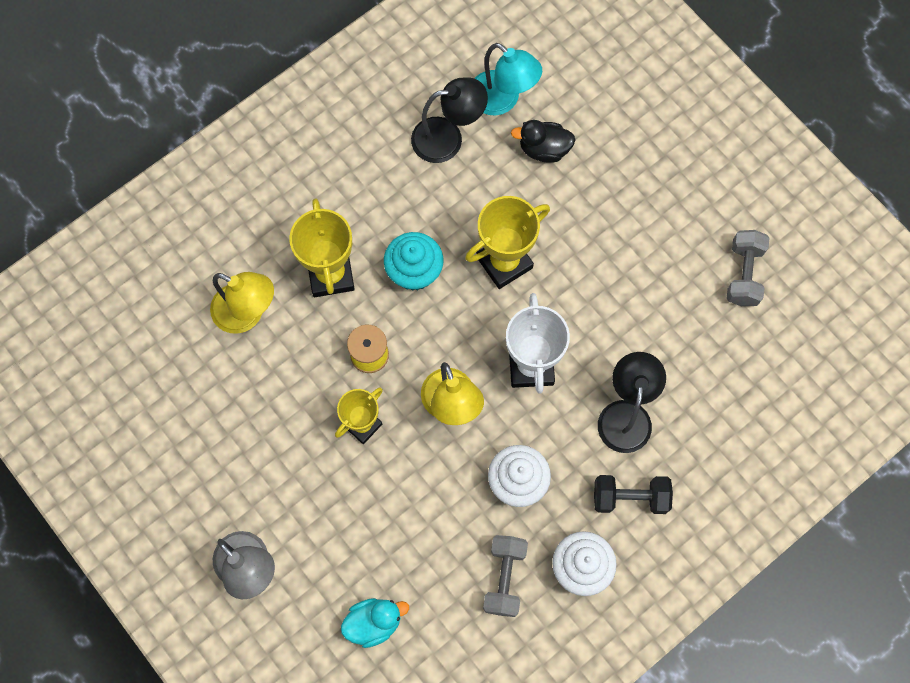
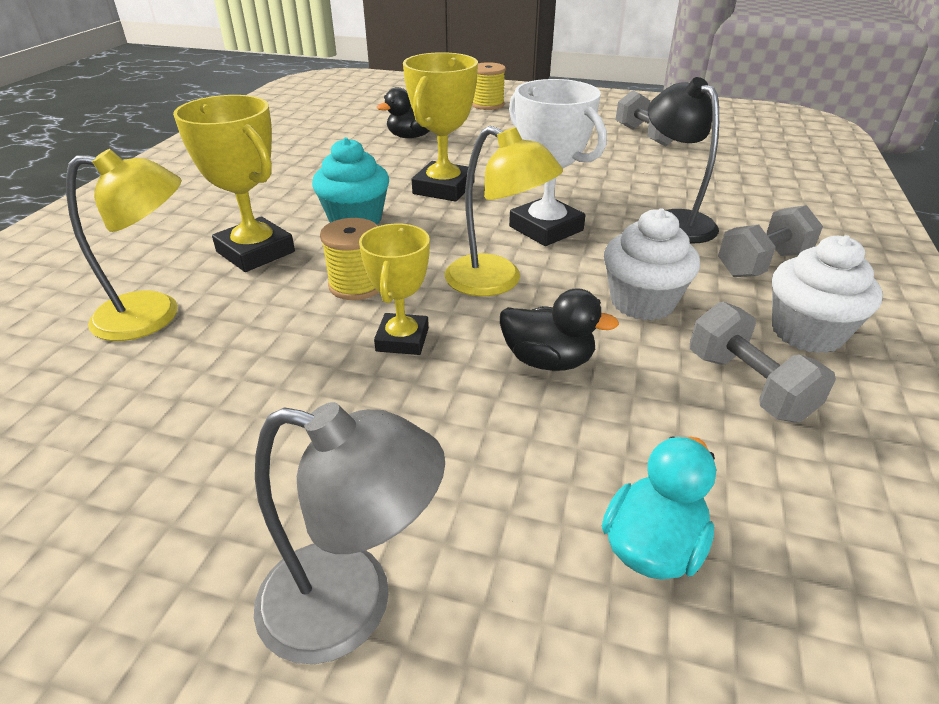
camera: 35 degrees left, 35 degrees down
(423, 493) = (548, 361): none -> black duck
(448, 138) = (317, 154): black lamp -> none
(502, 100) = (350, 129): turquoise lamp -> none
(630, 497) = (762, 264): black dumbbell -> grey dumbbell
(662, 116) = (487, 105): none -> yellow spool

